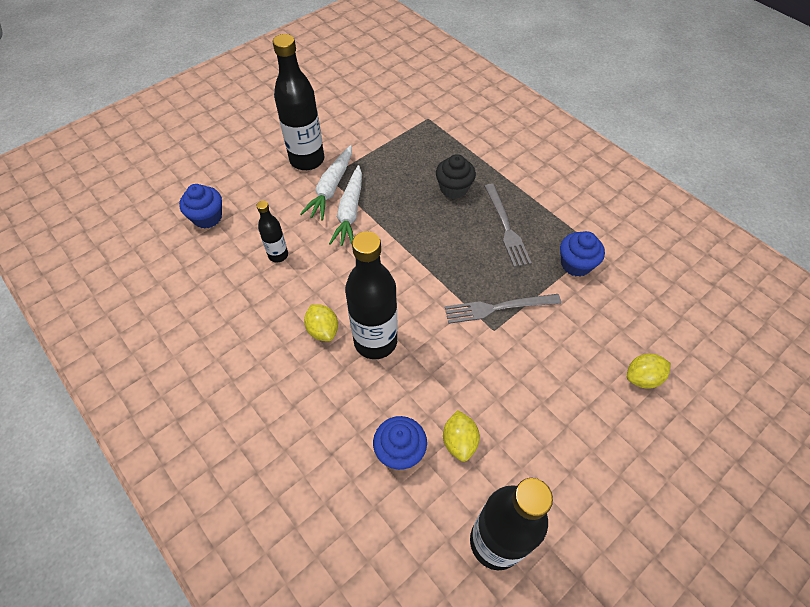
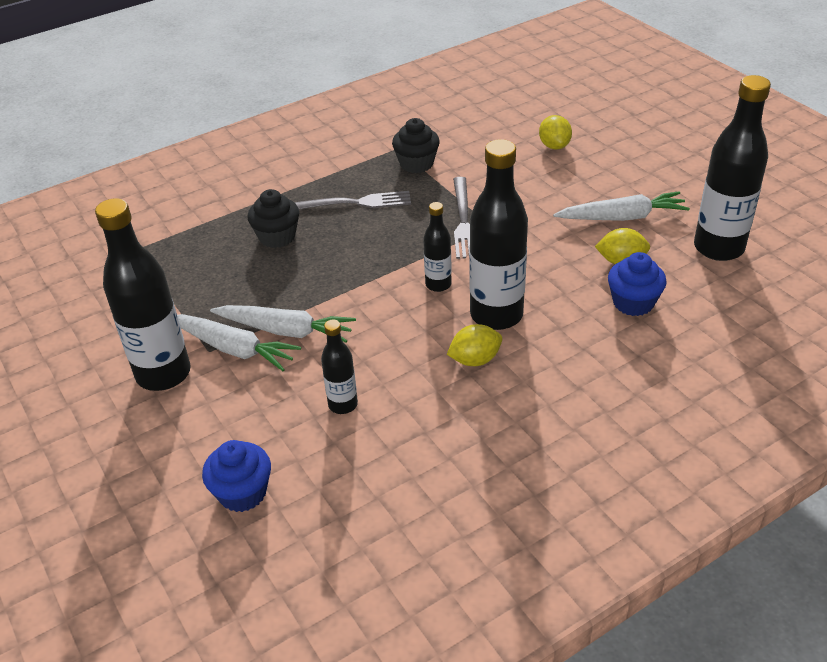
camera: 80 degrees left, 15 degrees down
(409, 297) = (438, 284): none -> black bottle
(530, 444) = (622, 217): none -> white carrot
(576, 264) = (416, 164): blue cupcake -> black cupcake

